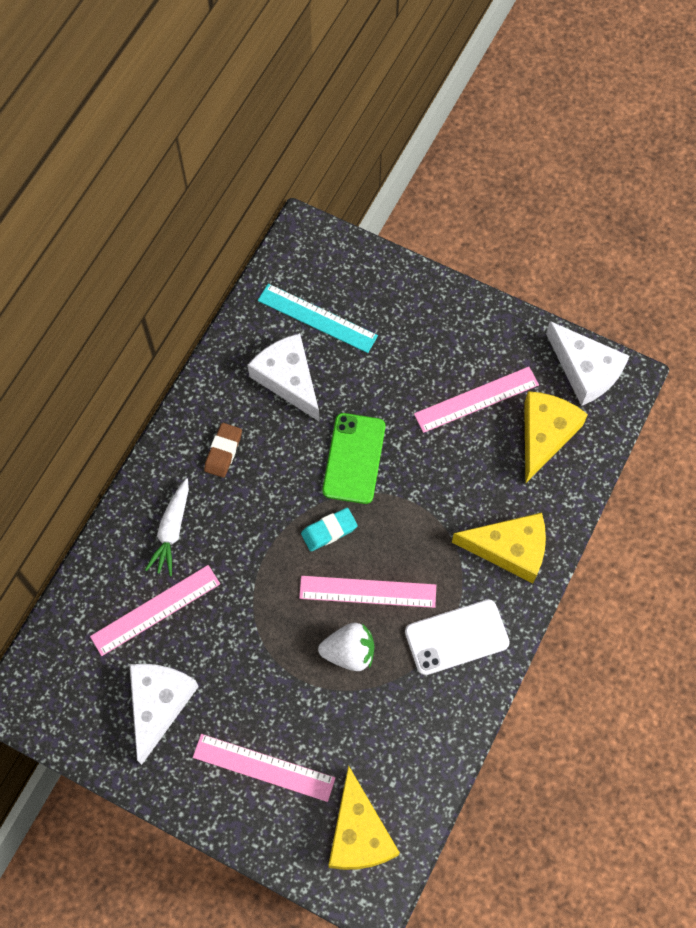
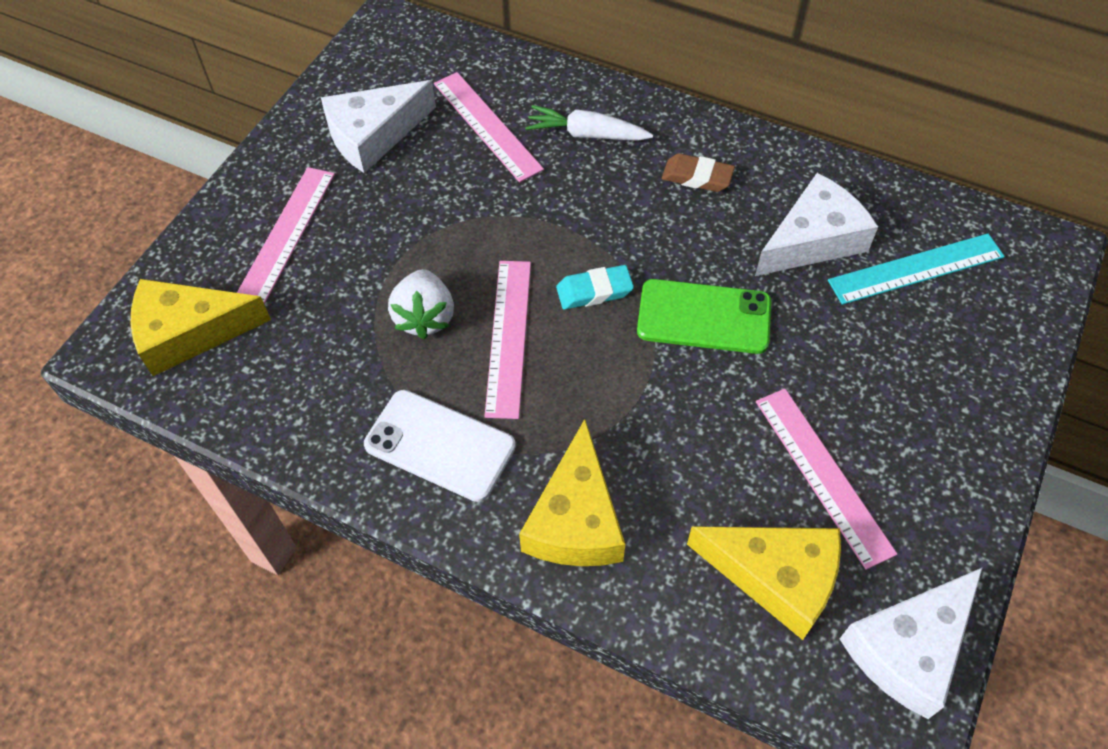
camera: 90 degrees right, 10 degrees down
(158, 704) = (373, 135): white cheese -> white cheese turned 135 degrees clockwise
(317, 318) = (916, 269): turquoise ruler -> turquoise ruler turned 45 degrees clockwise
(329, 531) = (594, 291): turquoise eraser -> turquoise eraser turned 75 degrees counterclockwise
(456, 637) = (440, 445): white phone -> white phone turned 45 degrees counterclockwise

